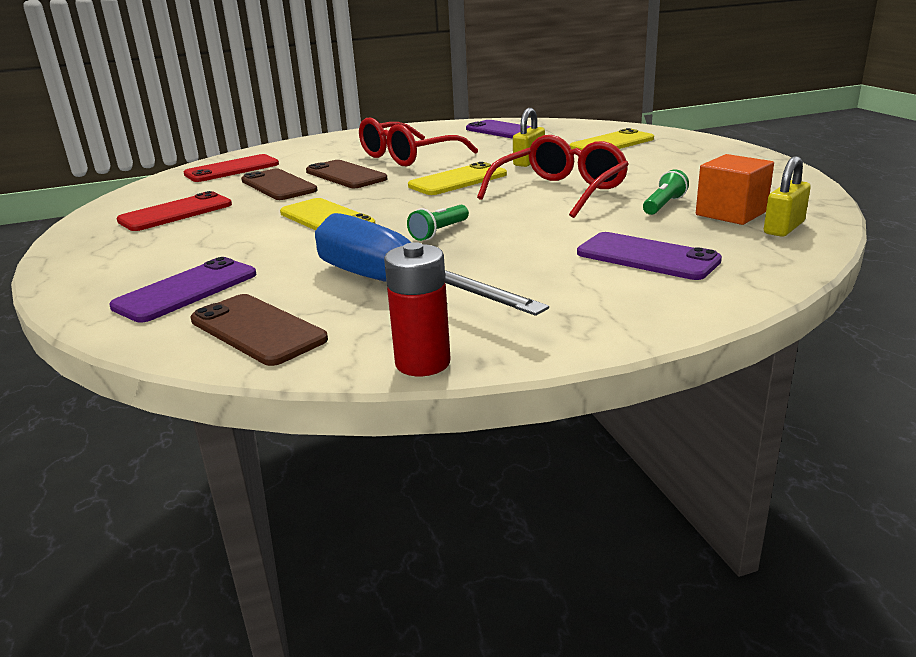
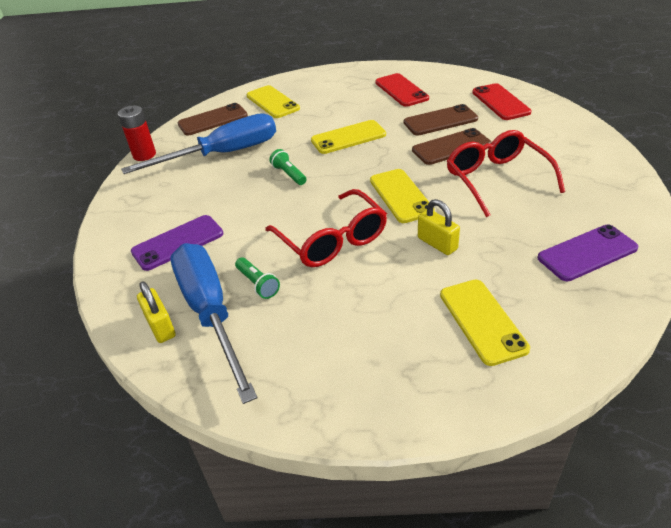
camera: 110 degrees right, 15 degrees up
(186, 290) = (272, 102): purple phone -> yellow phone
(731, 213) = (210, 313): orange cube -> blue screwdriver

